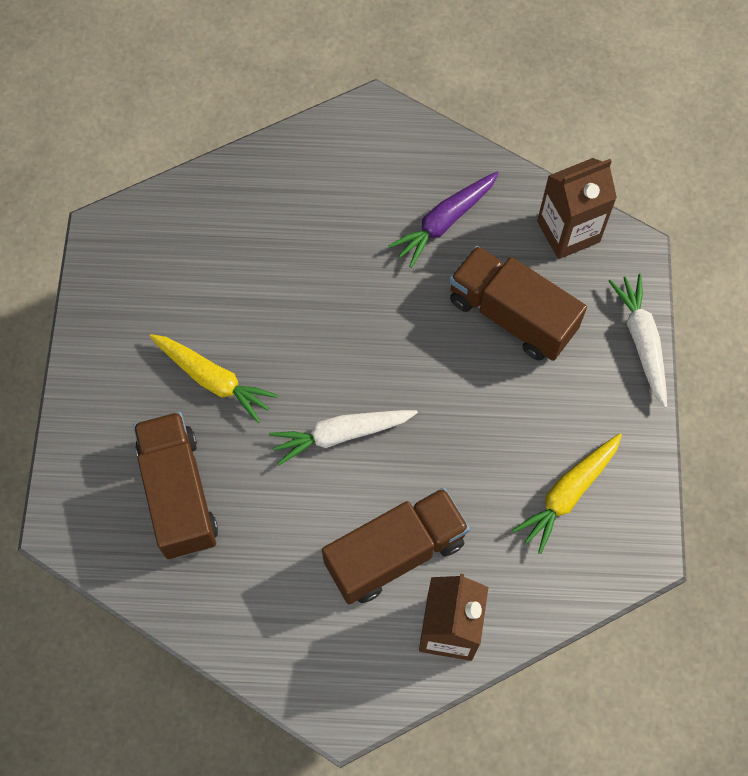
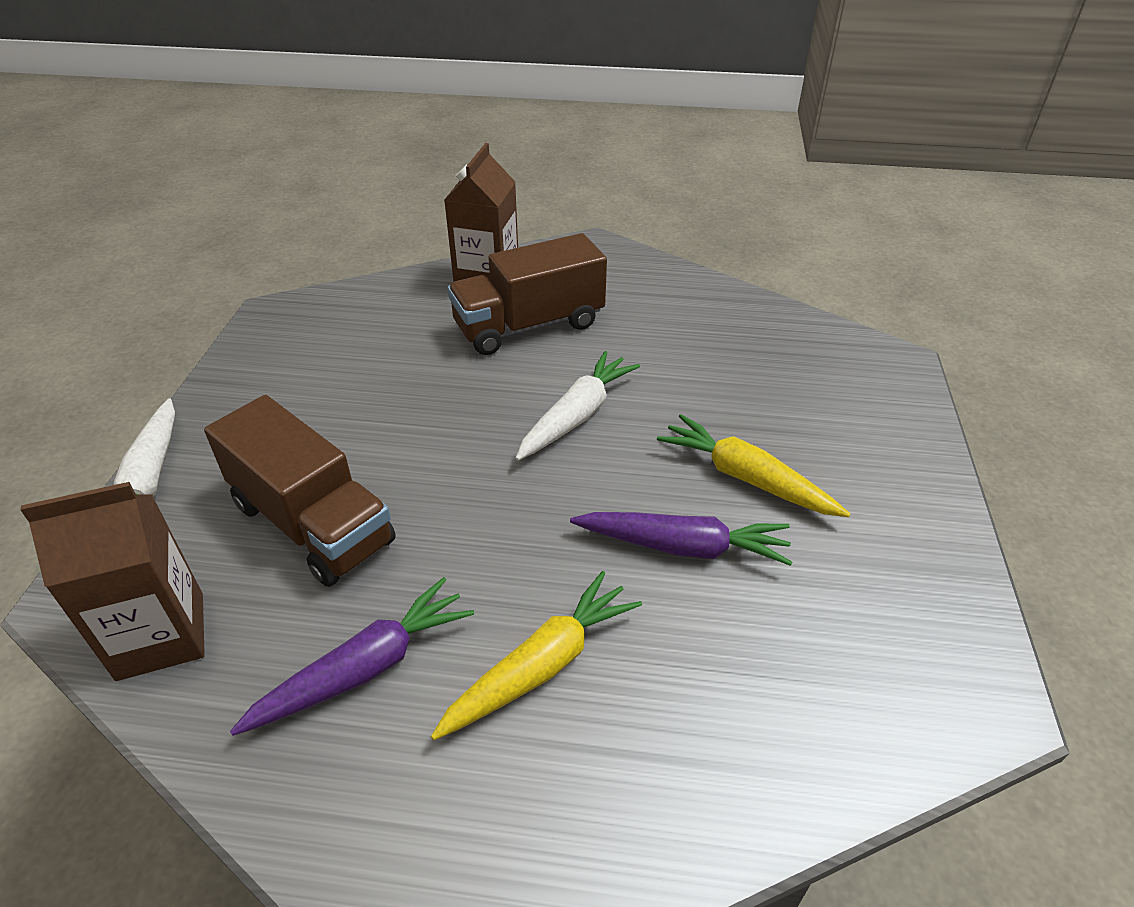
camera: 175 degrees left, 25 degrees down
(179, 494) = (769, 378): brown truck -> none
(262, 317) = (683, 546): none -> purple carrot
(341, 435) = (577, 415): white carrot -> white carrot turned 45 degrees counterclockwise
(568, 494) = (328, 355): yellow carrot -> yellow carrot (541, 665)

